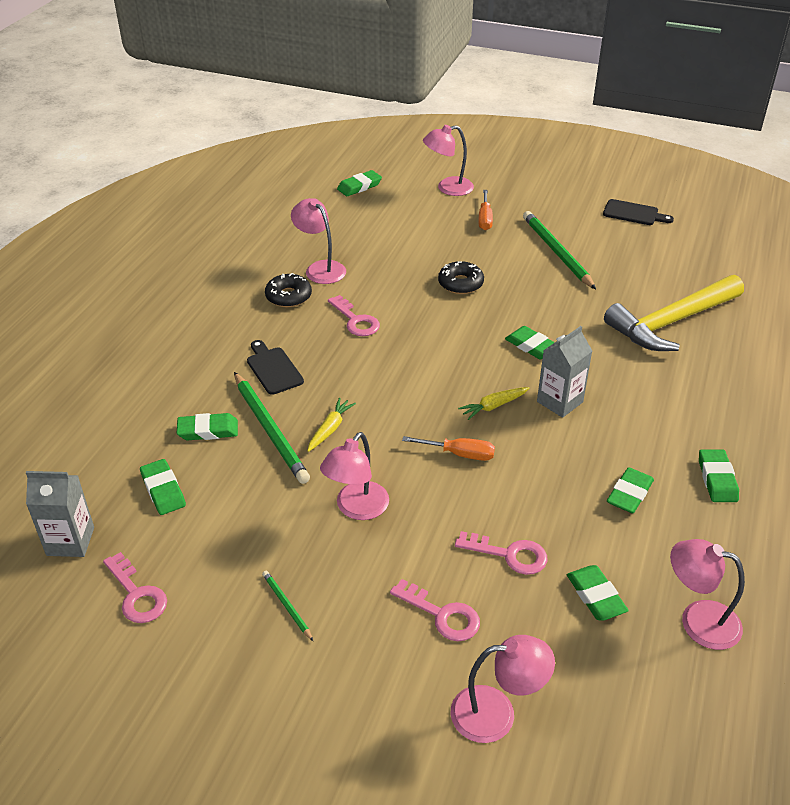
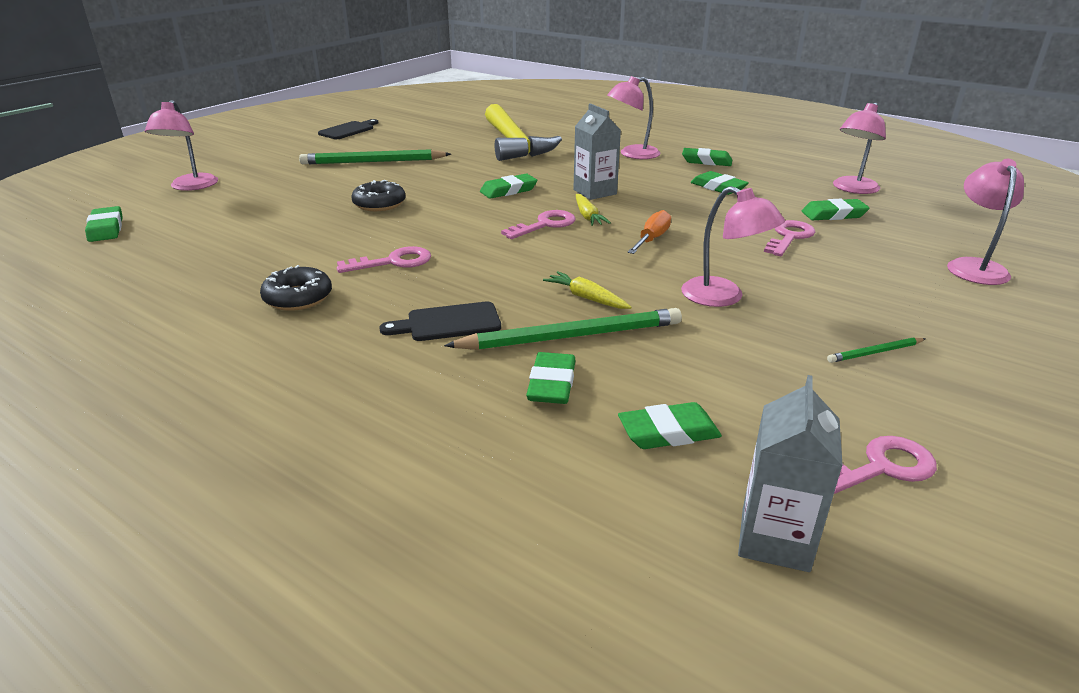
camera: 75 degrees left, 10 degrees down
(320, 268) = (259, 271): pink lamp -> pink lamp (632, 154)
(442, 615) = (868, 274): pink key -> pink key (545, 225)
(485, 219) = (276, 179): orange screwdriver -> none

